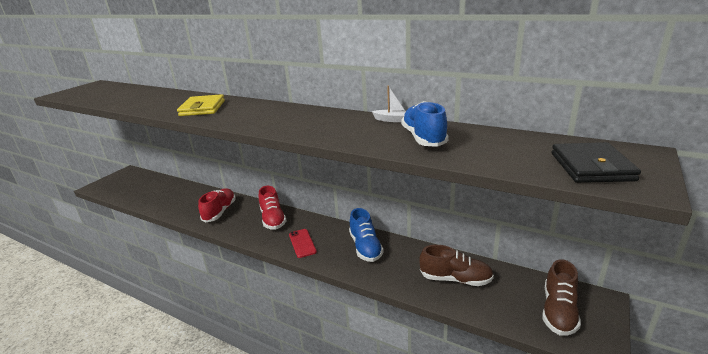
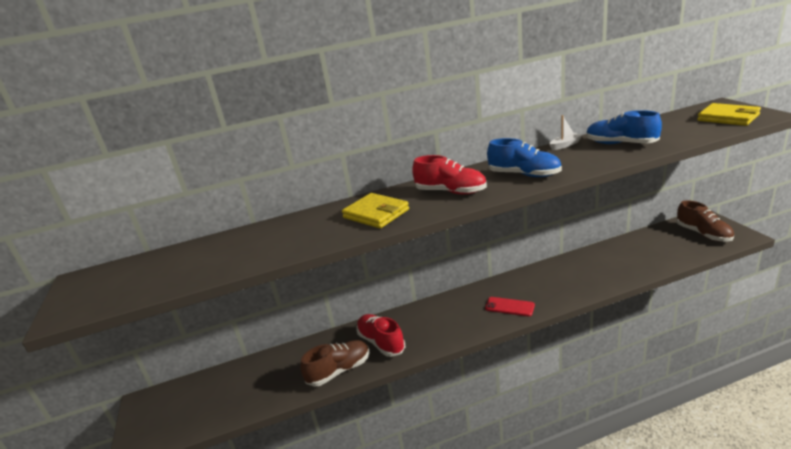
camera: 45 degrees left, 0 degrees up
(273, 219) = (445, 311): red shoe -> red shoe (451, 192)
(365, 247) = (554, 277): blue shoe -> blue shoe (524, 175)
(455, 279) = (637, 255): brown shoe -> brown shoe (339, 370)
(591, 167) = (728, 117): black wallet -> yellow wallet

